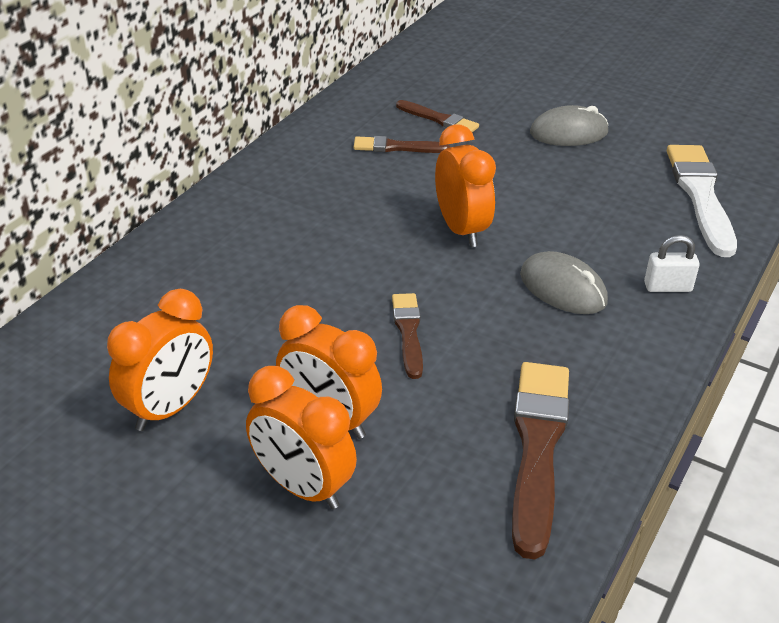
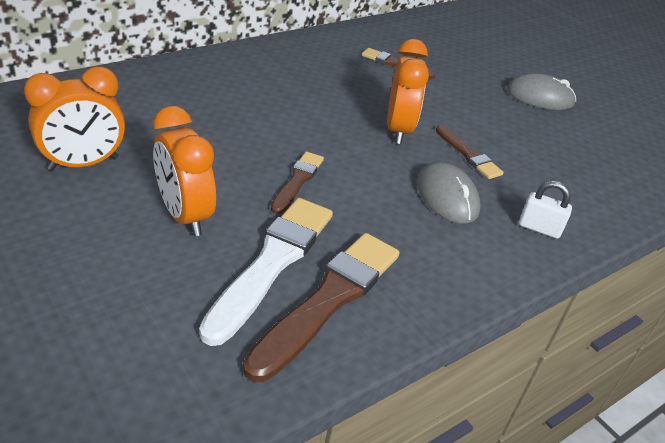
camera: 20 degrees right, 0 degrees up
(302, 486) = (124, 251): orange clock -> none
(439, 119) = (442, 57): brown brush -> brown brush (468, 154)
(700, 196) = (621, 175): white brush -> white brush (272, 263)

